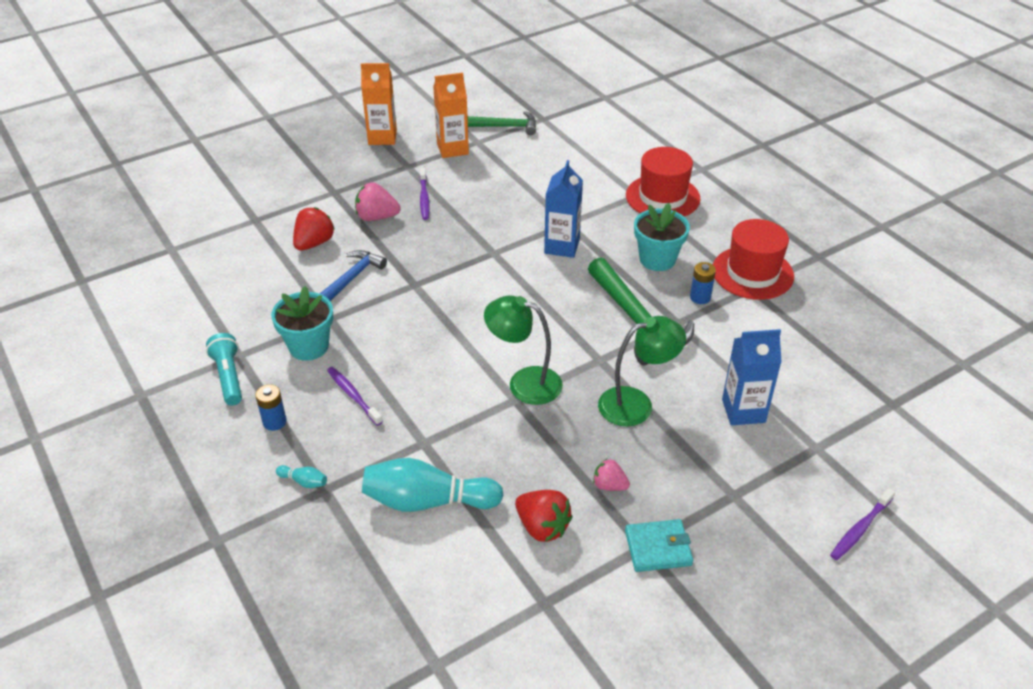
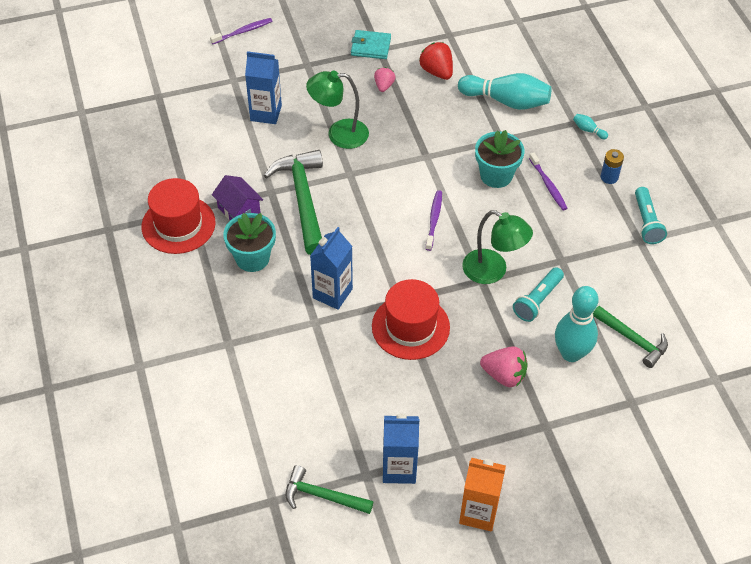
camera: 165 degrees left, 10 degrees up
(252, 264) = (632, 340): none -> green hammer
(309, 346) = (581, 236): turquoise flower pot -> turquoise flower pot (496, 175)
(314, 243) = (571, 353): red strawberry -> turquoise bowling pin
(352, 278) = (537, 300): blue hammer -> turquoise flashlight
(424, 198) = (449, 392): purple toothbrush -> purple toothbrush (434, 220)
(452, 149) = (399, 468): orange carton -> blue carton
(524, 383) = (415, 167): green lamp -> green lamp (493, 271)
(609, 485) = (384, 86): pink strawberry -> pink strawberry turned 120 degrees counterclockwise
(662, 197) = (204, 334): red hat -> red hat (410, 327)
(700, 297) = (239, 210): blue battery -> purple house

